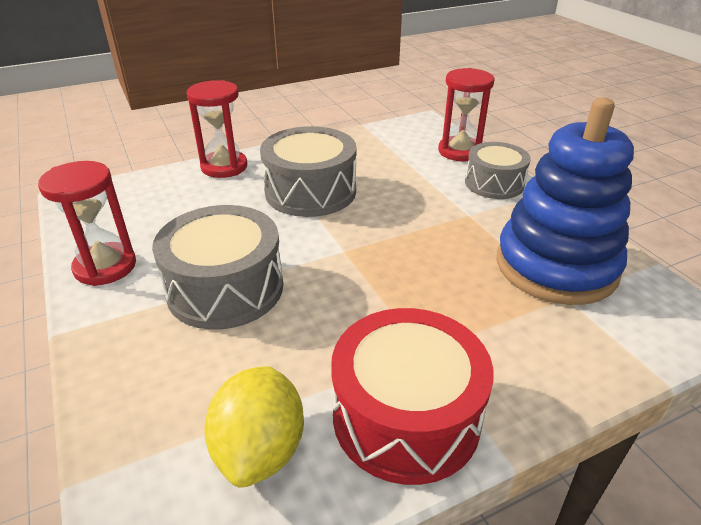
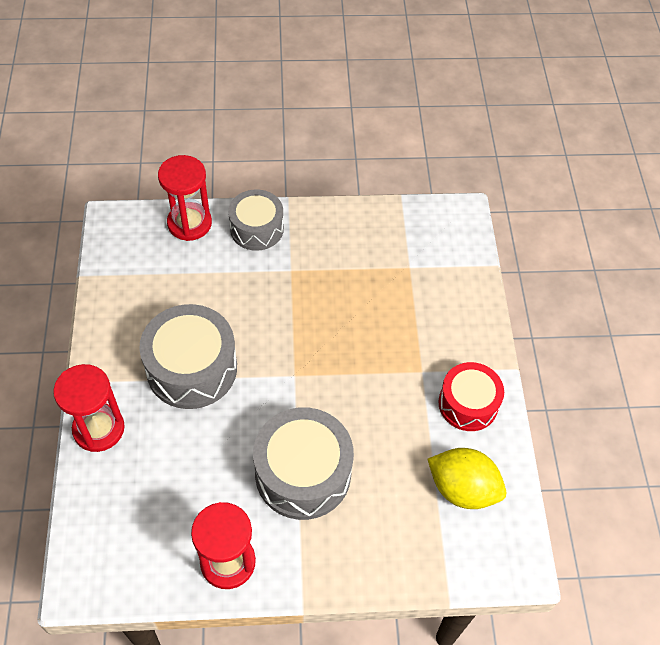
camera: 70 degrees left, 20 degrees up
(406, 416) = (468, 404): red drum -> red drum, size x0.65
(556, 266) = (378, 253): blue stacking toy -> none

